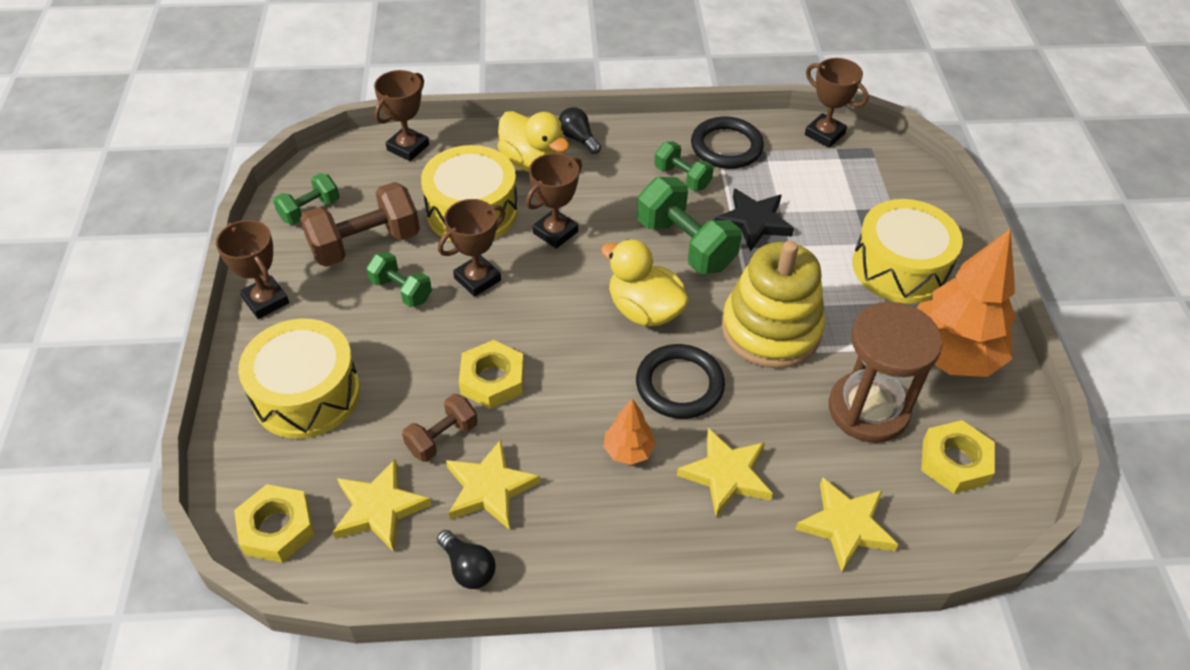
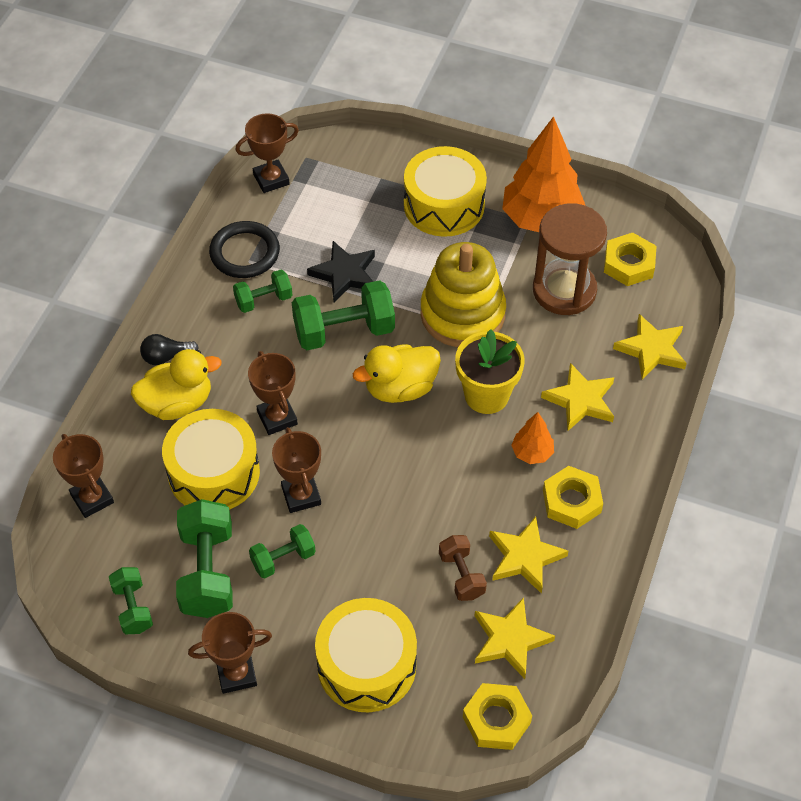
camera: 65 degrees left, 5 degrees up
(365, 244) = (207, 572): brown dumbbell -> green dumbbell
(468, 568) = (589, 594): black light bulb -> none
(492, 379) = (419, 521): yellow nut -> yellow nut (571, 501)
(679, 385) = (486, 395): black ring -> yellow flower pot

